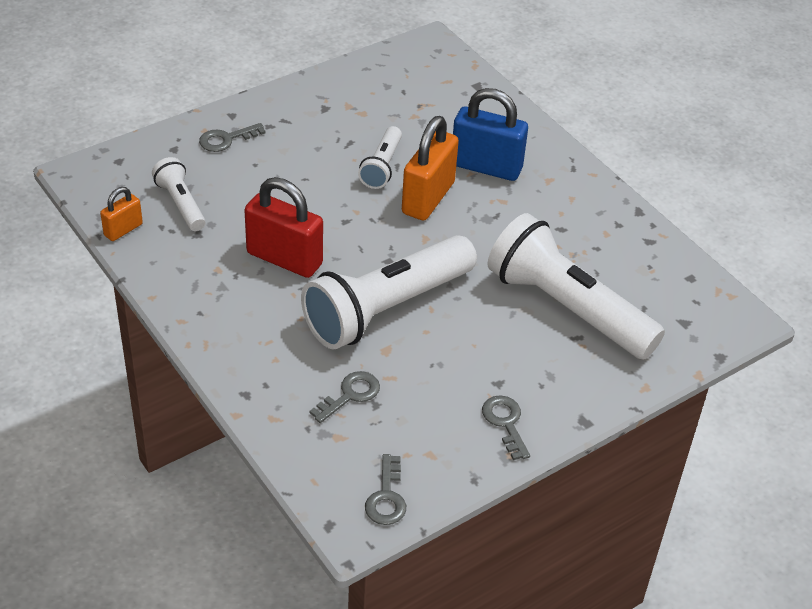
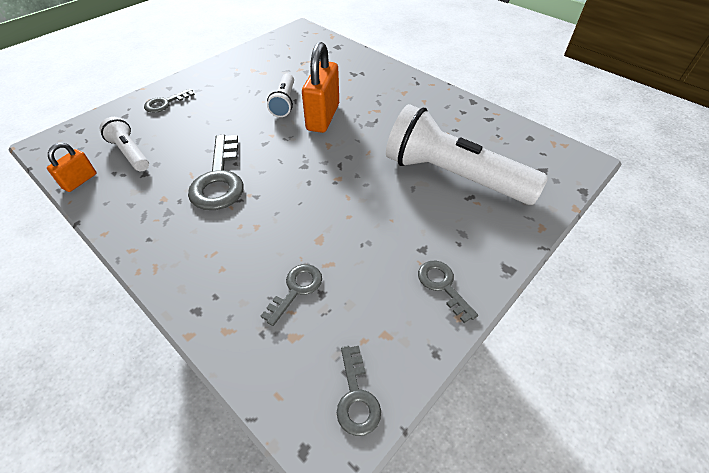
camera: 10 degrees left, 5 degrees up
(284, 259) = (219, 179): red padlock -> grey key
(386, 308) = (311, 204): white flashlight -> none
(486, 167) = (358, 91): blue padlock -> none

